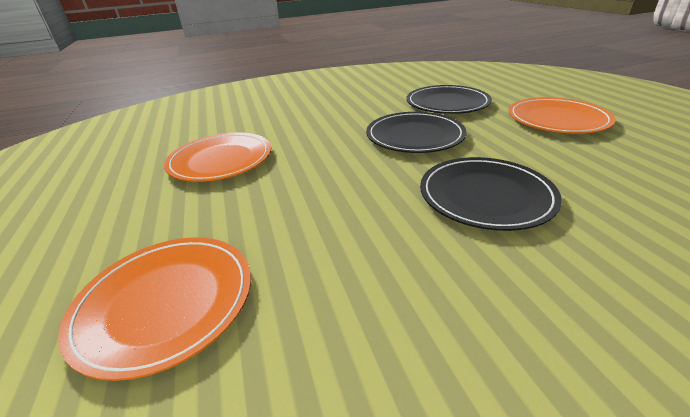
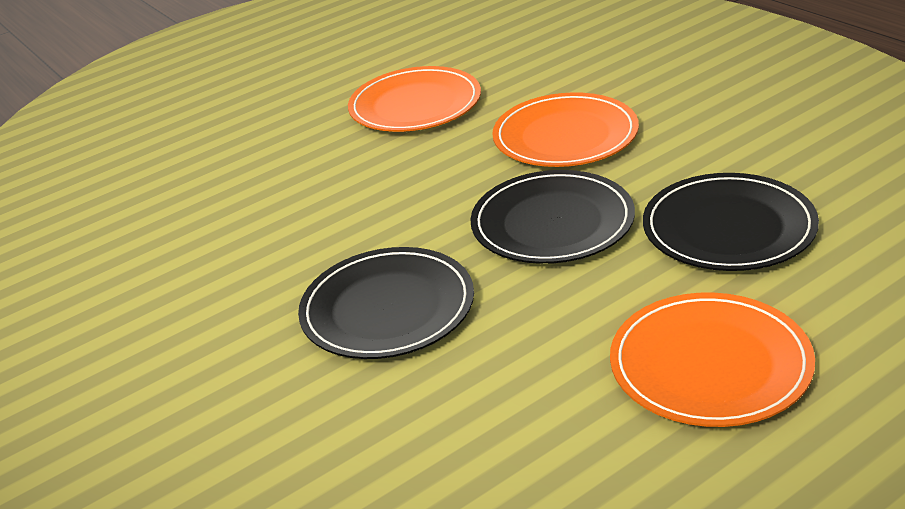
camera: 75 degrees right, 0 degrees up
(165, 303) = (183, 177): orange plate -> orange plate (565, 136)

